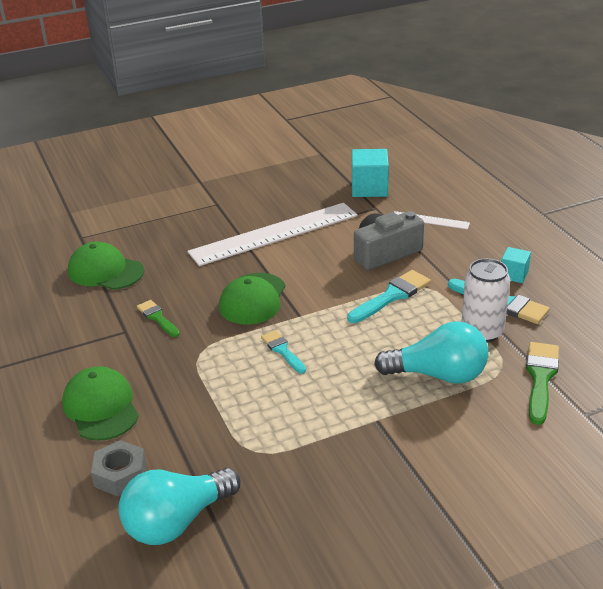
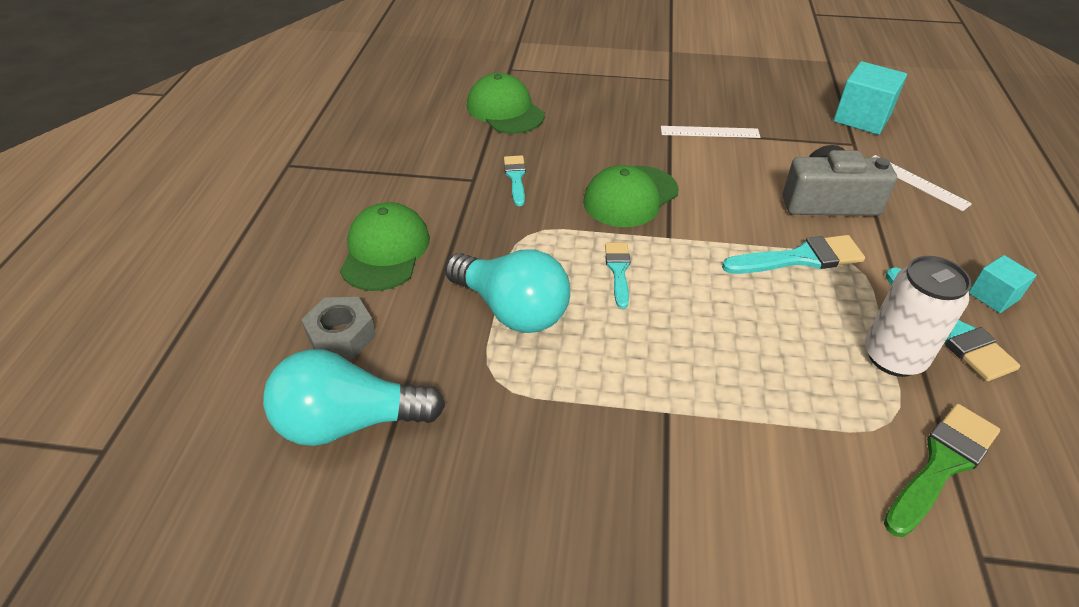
camera: 30 degrees right, 10 degrees up
(157, 318) = (516, 178): green brush -> turquoise brush
(274, 233) = (709, 132): white ruler -> white ruler, size x0.45
(438, 375) = (791, 389): turquoise light bulb -> turquoise light bulb (512, 309)

